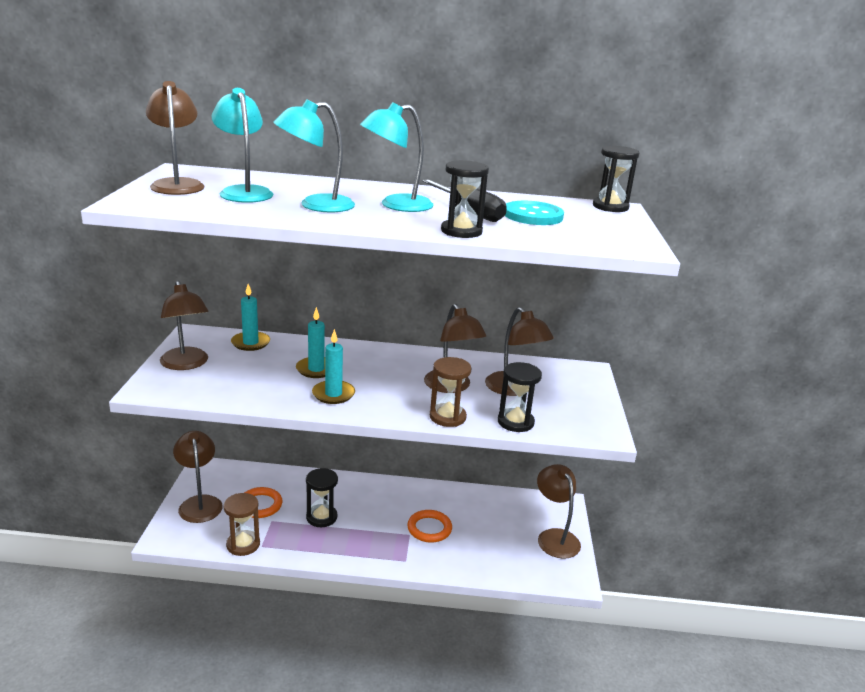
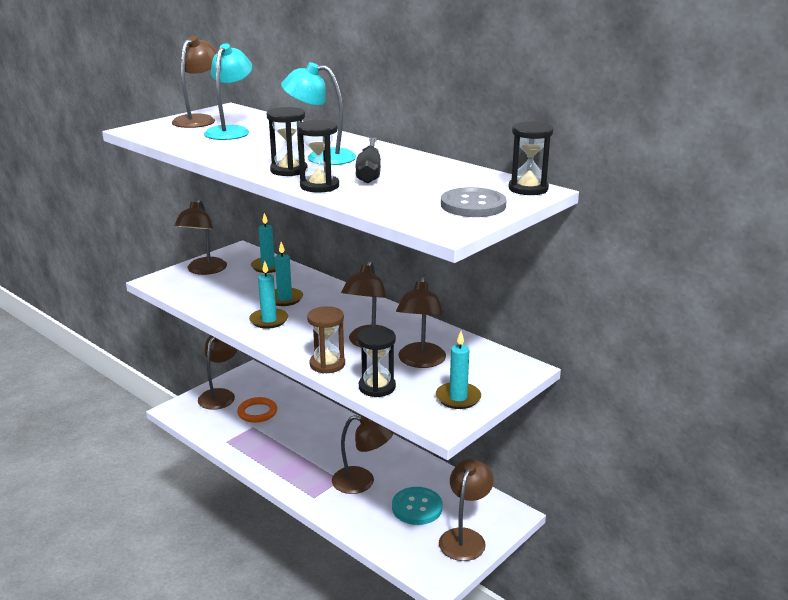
camera: 40 degrees right, 0 degrees up
(243, 544) = (215, 435): brown hourglass -> none
(316, 205) = (257, 148): turquoise lamp -> none
(321, 517) = (290, 439): black hourglass -> black hourglass (289, 170)
(429, 528) = (362, 482): orange ring -> brown lamp
(533, 215) = (421, 184): turquoise button -> turquoise button (417, 507)
(583, 409) = (458, 398): none -> turquoise candle
(608, 226) = (473, 205): none -> grey button

